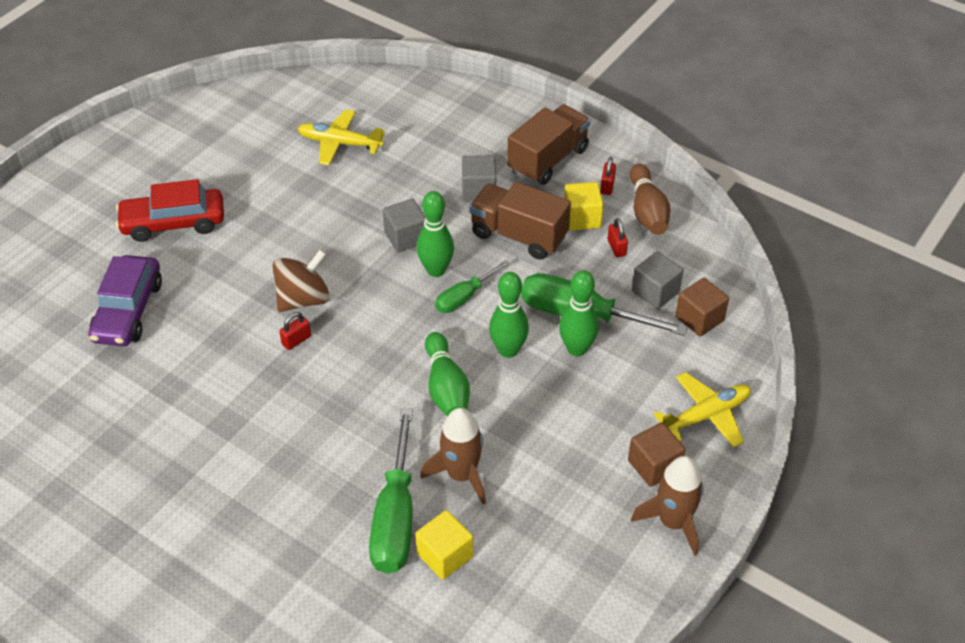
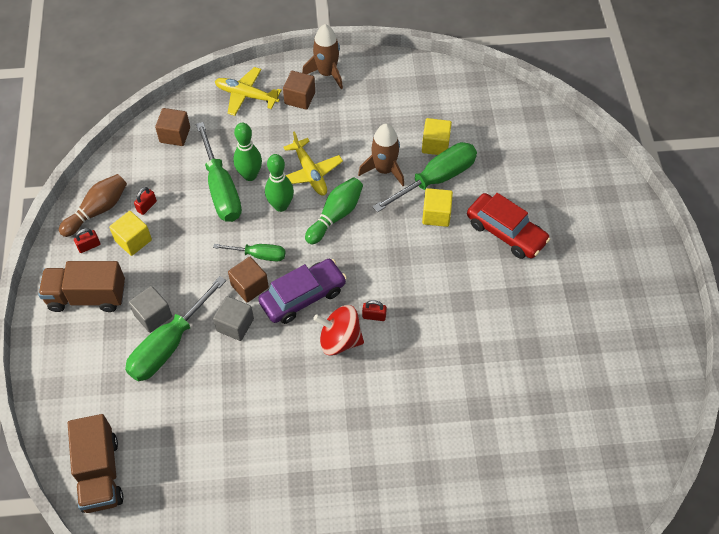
camera: 130 degrees left, 10 degrees up
(128, 311) = (444, 434): purple car -> purple car (303, 296)
(173, 223) = (348, 483): red car -> red car (506, 232)
(303, 299) = (339, 340): brown spinning top -> red spinning top
(339, 143) = (174, 444): yellow plane -> yellow plane (310, 173)
(349, 479) = (436, 215): none -> yellow cube
(436, 185) = (169, 345): none -> green screwdriver
(436, 270) = (249, 286): green bowling pin -> brown cube
(518, 235) = (179, 263): brown truck -> brown truck (100, 473)
(655, 292) = (170, 166): grey cube -> none

